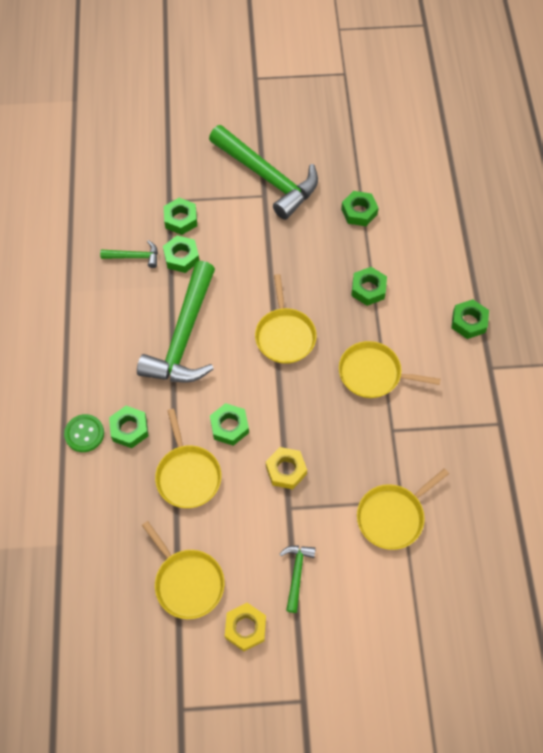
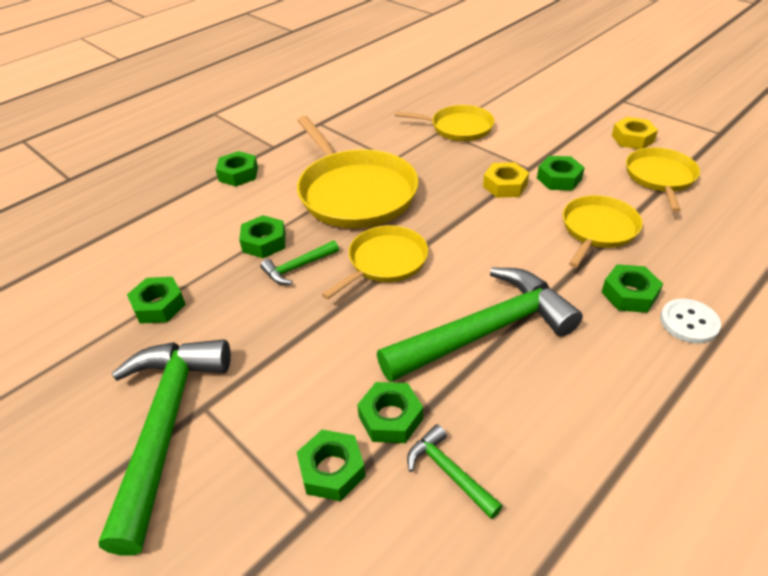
camera: 130 degrees left, 20 degrees down
(84, 434) = (689, 322): green button -> white button
(229, 427) = (521, 235): green nut -> green nut (559, 179)
(296, 574) = (563, 140): green hammer -> green hammer (298, 267)
(373, 373) = (355, 192): yellow pan -> yellow pan, size x1.71

